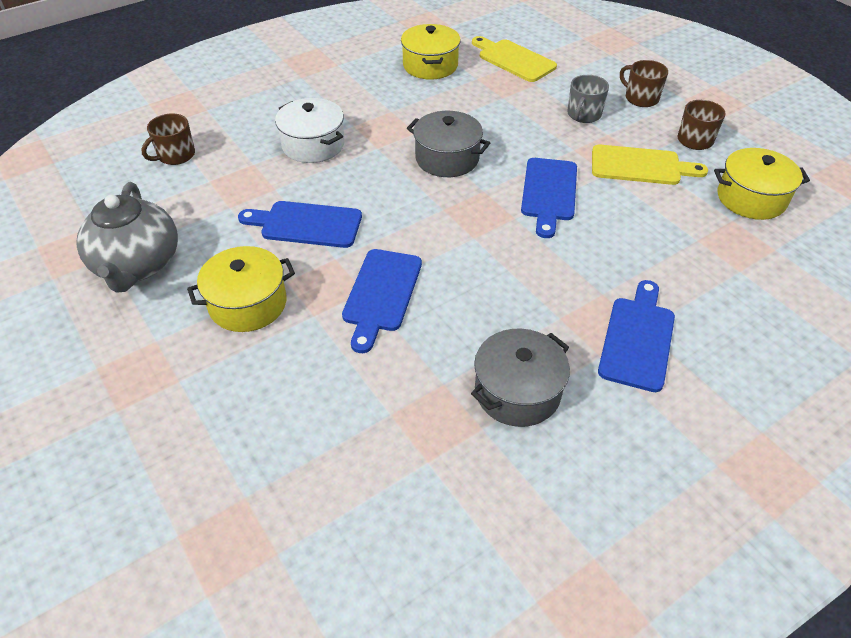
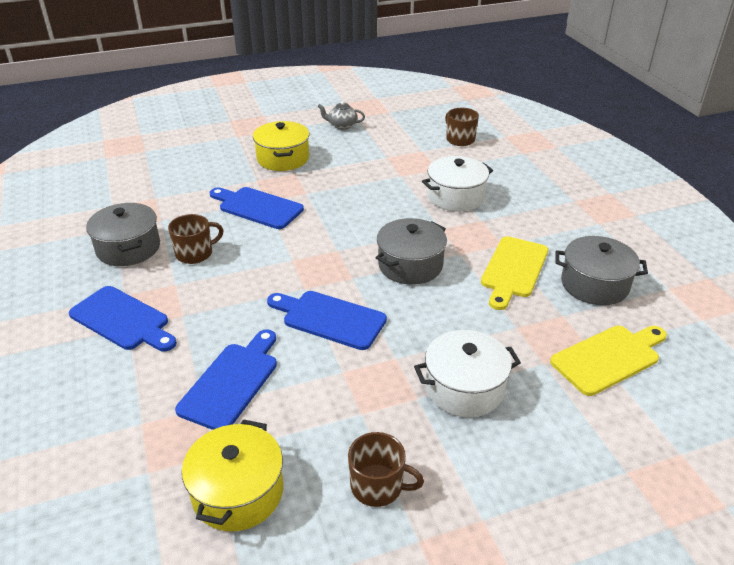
camera: 105 degrees right, 10 degrees down
(137, 265) = (342, 126): grey teapot -> grey teapot, size x0.47
(306, 224) = (351, 185): blue cutting board -> blue cutting board (231, 382)
(430, 65) = (594, 284): yellow pot -> grey pot
(583, 114) = (464, 388): grey mug -> white pot
(640, 166) = (344, 406): yellow cutting board -> yellow cutting board (513, 270)
(641, 98) = (493, 463): brown mug -> brown mug (195, 253)

